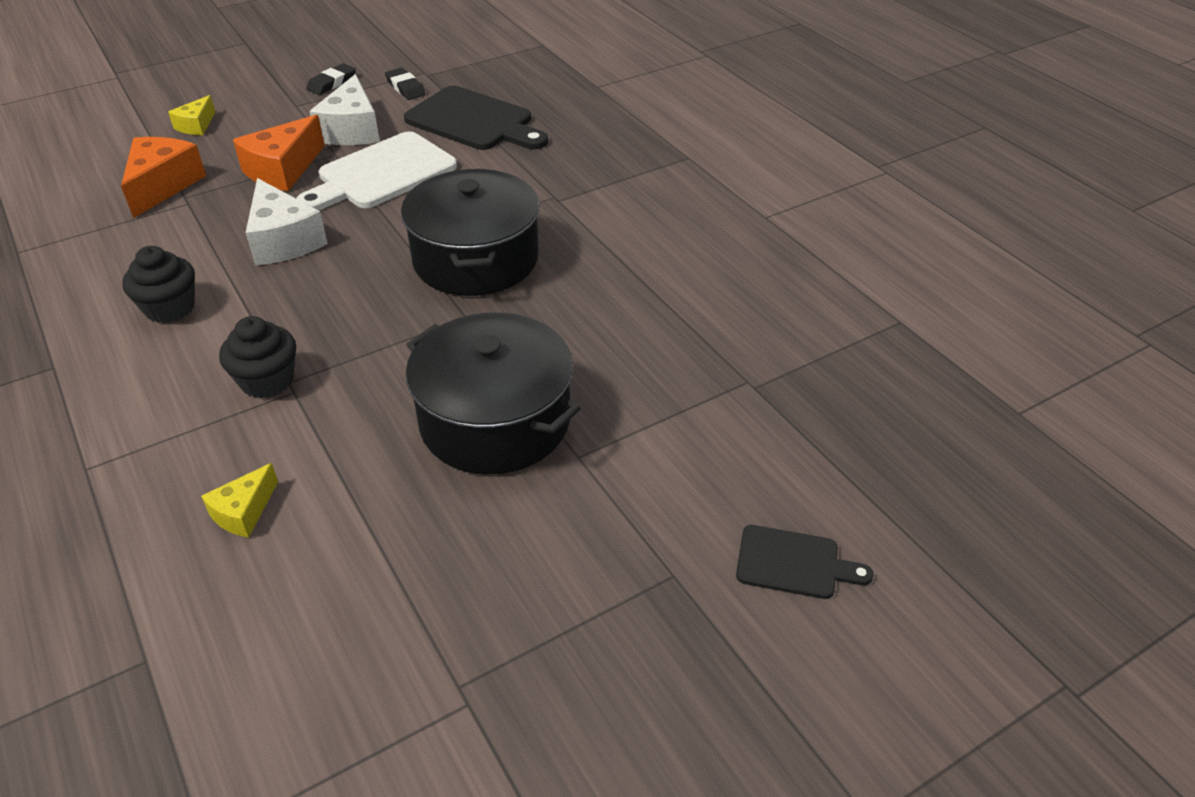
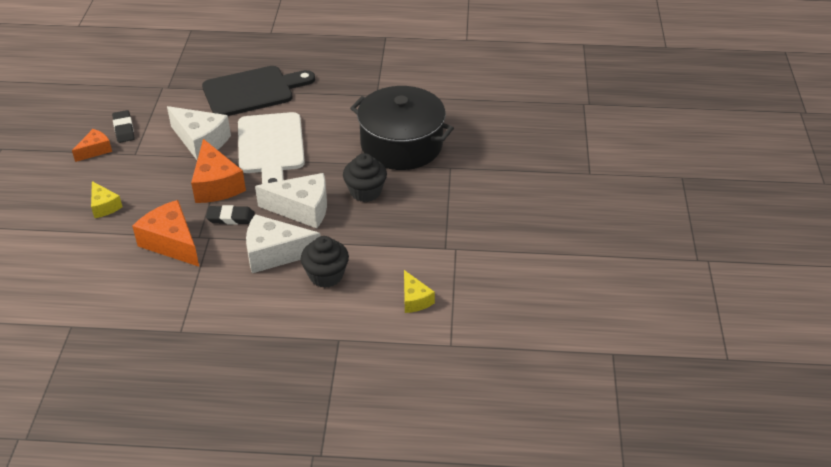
camera: 55 degrees left, 0 degrees up
(187, 256) = (275, 253): none -> white cheese
(244, 512) = (537, 293): yellow cheese -> yellow cheese (415, 299)
(267, 380) = (437, 255): black cupcake -> black cupcake (365, 191)
(283, 84) = (95, 150): none -> orange cheese
(405, 87) = (173, 101): black eraser -> black eraser (230, 218)
(495, 421) = (542, 188): black pot -> none
(793, 563) = (700, 143): black cutting board -> none

